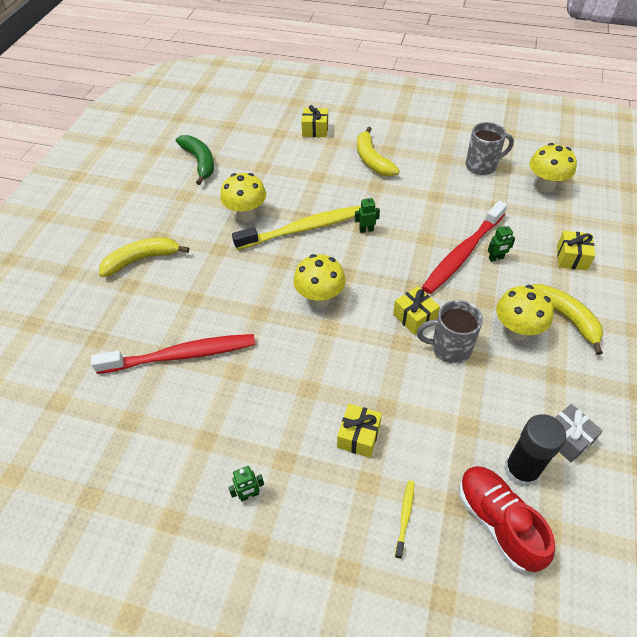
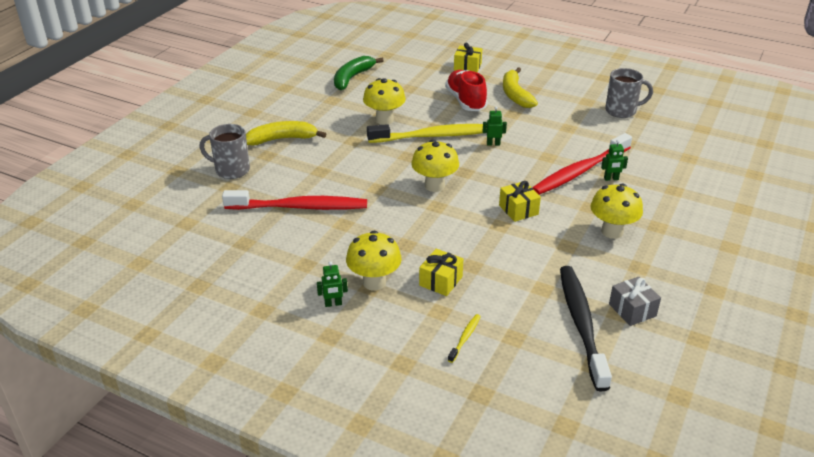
camera: 10 degrees right, 15 degrees down
(199, 162) = (352, 78): green banana -> green banana turned 135 degrees counterclockwise
(449, 348) = (544, 234): grey mug -> grey mug (231, 170)
(498, 522) = (548, 354): red shoe -> red shoe (466, 101)
(521, 470) = (581, 324): black glue stick -> black toothbrush
(545, 186) = (679, 133): yellow mushroom -> yellow mushroom (374, 282)
(564, 317) = (662, 228): yellow banana -> none
(571, 258) = (686, 188): yellow gift -> none

